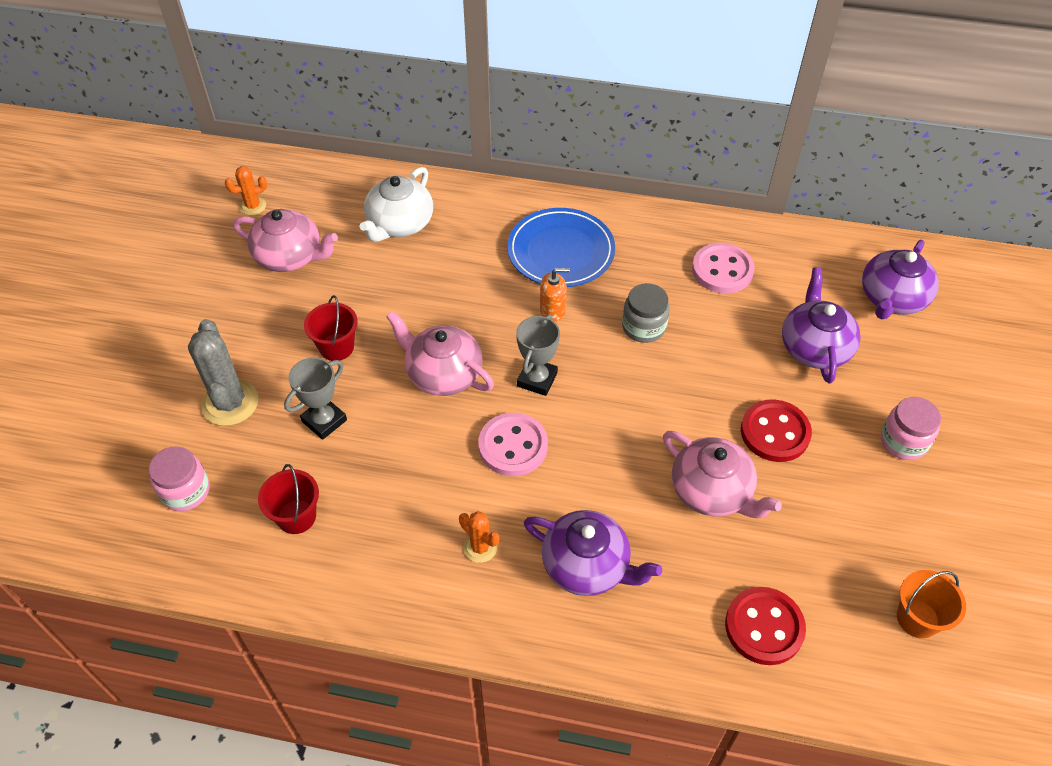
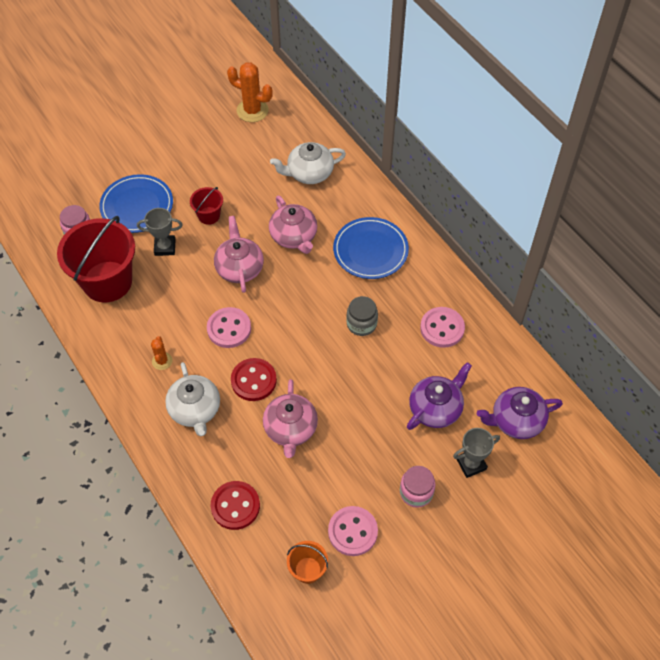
camera: 45 degrees right, 5 degrees up
(230, 403) = (137, 206): grey cactus -> blue plate
(253, 206) = (252, 110): orange cactus -> orange cactus, size x1.84
(290, 257) = (239, 152): pink teapot -> pink teapot (294, 236)
(296, 516) = (107, 281): red bucket -> red bucket, size x2.15
(537, 379) = (278, 306): grey trophy -> grey trophy (471, 464)
(552, 310) = (328, 278): orange soap dispenser -> none
(587, 566) = (195, 410): purple teapot -> white teapot
(775, 432) = (357, 430): red button -> red button (253, 380)
(903, 536) = (352, 532): none -> pink button

